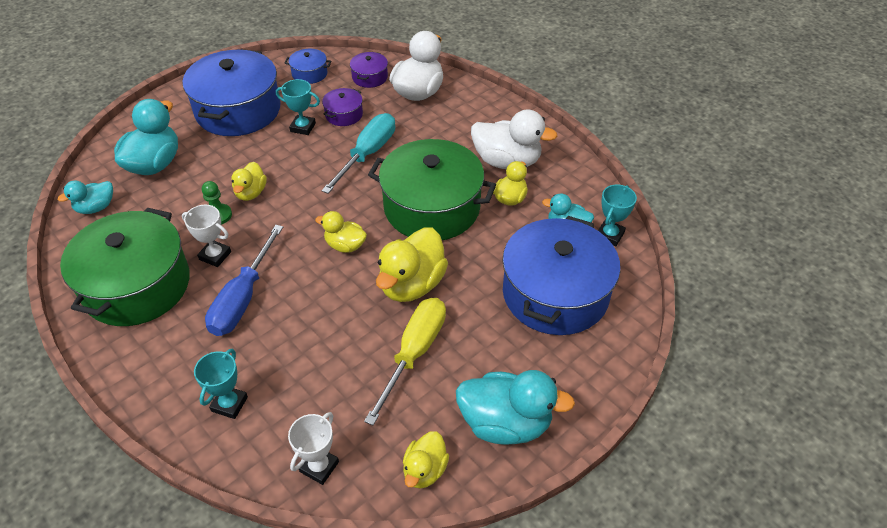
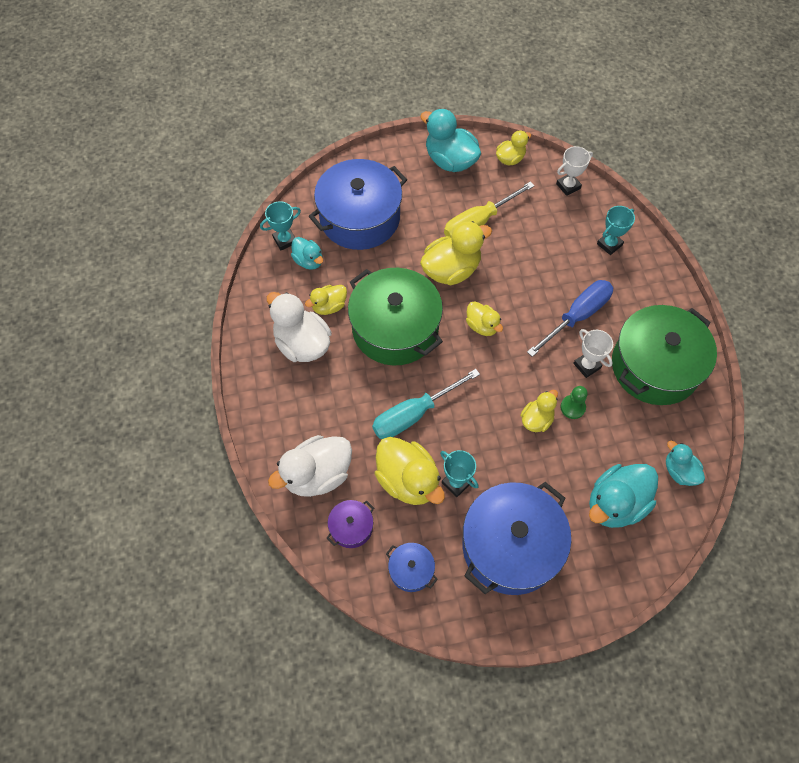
camera: 150 degrees left, 15 degrees up
(96, 208) = (679, 471): turquoise duck -> turquoise duck turned 120 degrees counterclockwise
(344, 115) = (408, 480): purple pot -> yellow duck

